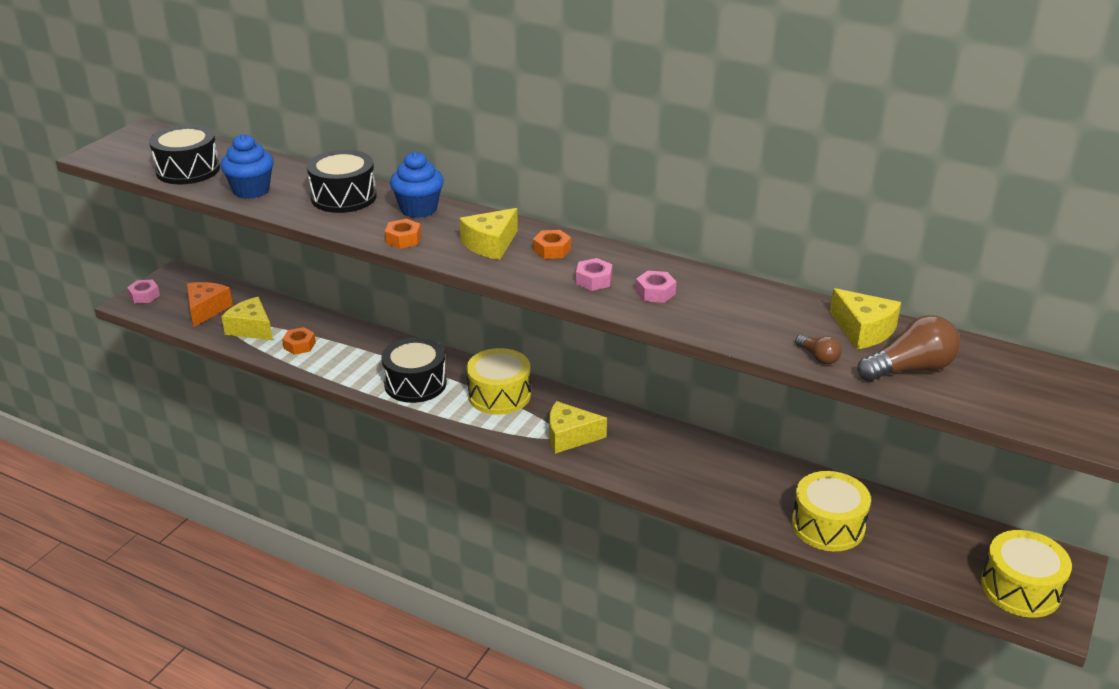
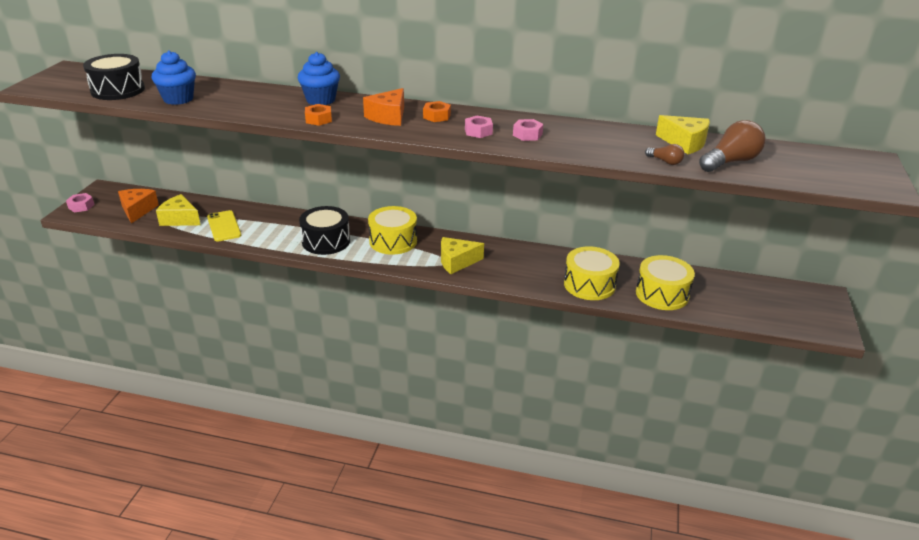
camera: 15 degrees left, 0 degrees up
(299, 345) = (224, 226): orange nut -> yellow phone
(344, 197) = (257, 97): black drum -> none
(490, 244) = (388, 117): yellow cheese -> orange cheese
(1020, 588) = (804, 314): yellow drum -> yellow drum (589, 285)

